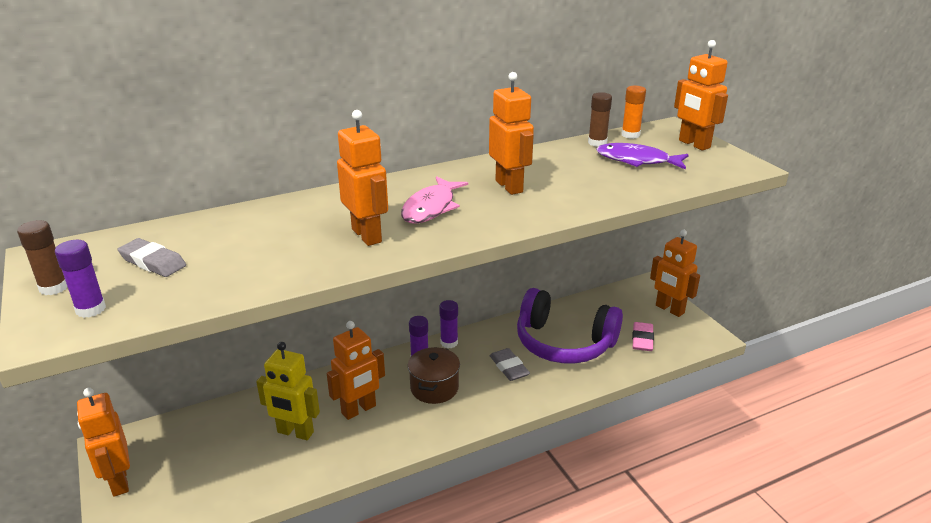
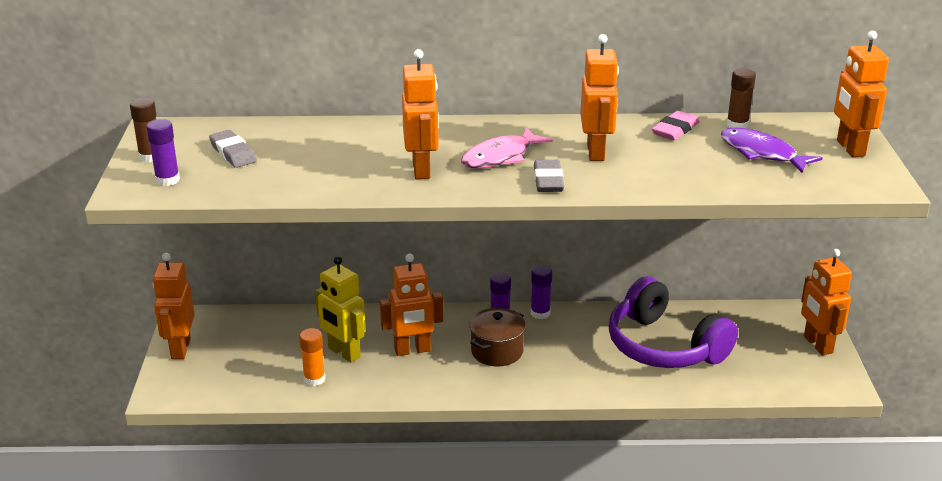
camera: 25 degrees right, 0 degrees up
(509, 367) = (586, 353): grey eraser -> grey eraser (548, 180)
(630, 135) = (785, 123): orange glue stick -> orange glue stick (314, 379)
(642, 339) = (757, 366): pink eraser -> pink eraser (675, 130)

